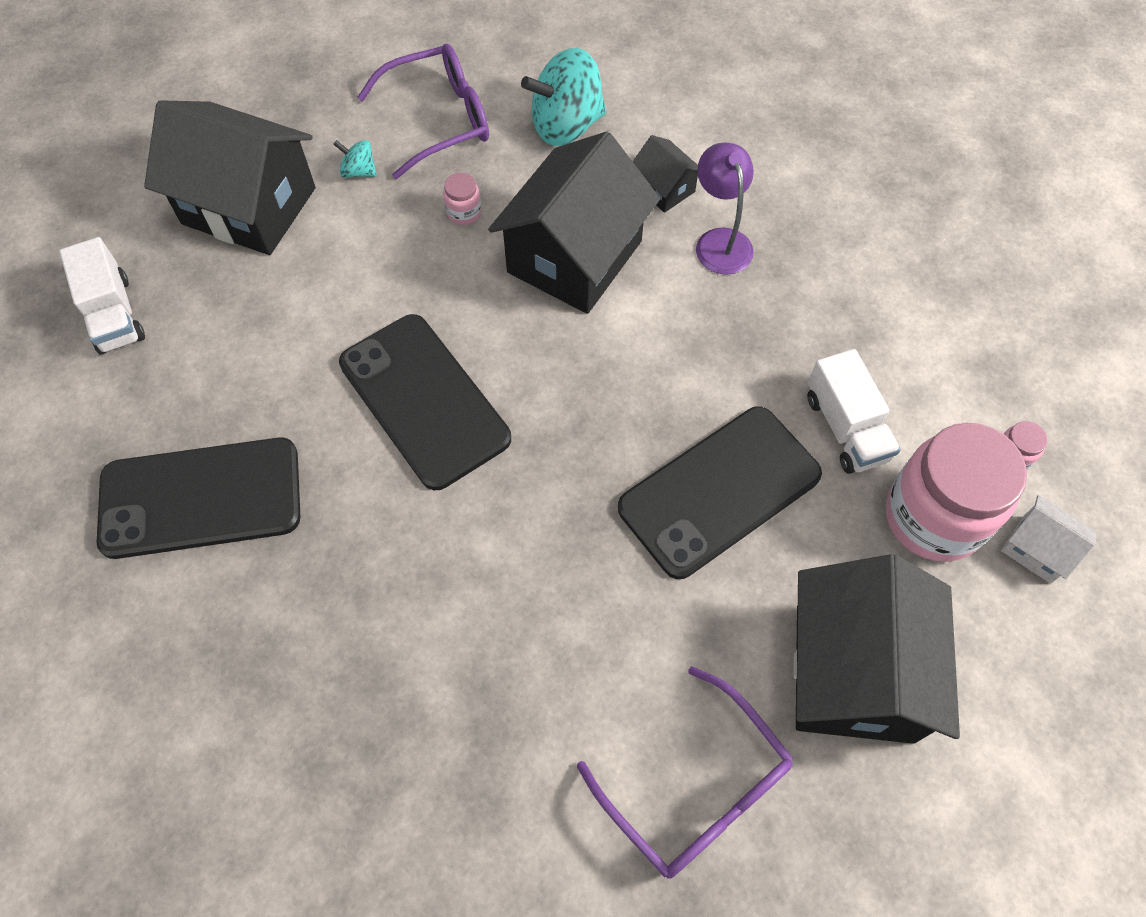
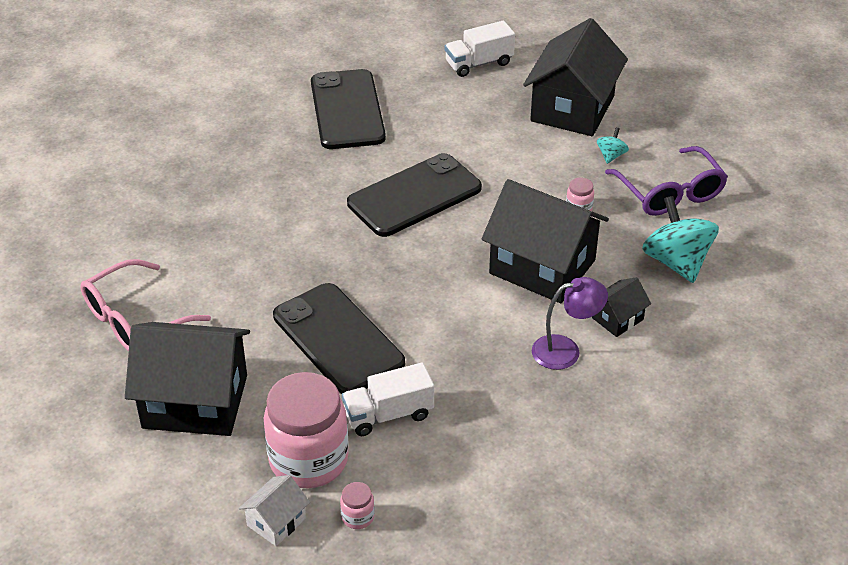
camera: 90 degrees right, 20 degrees down
(696, 788) = (134, 319): purple glasses -> pink glasses

